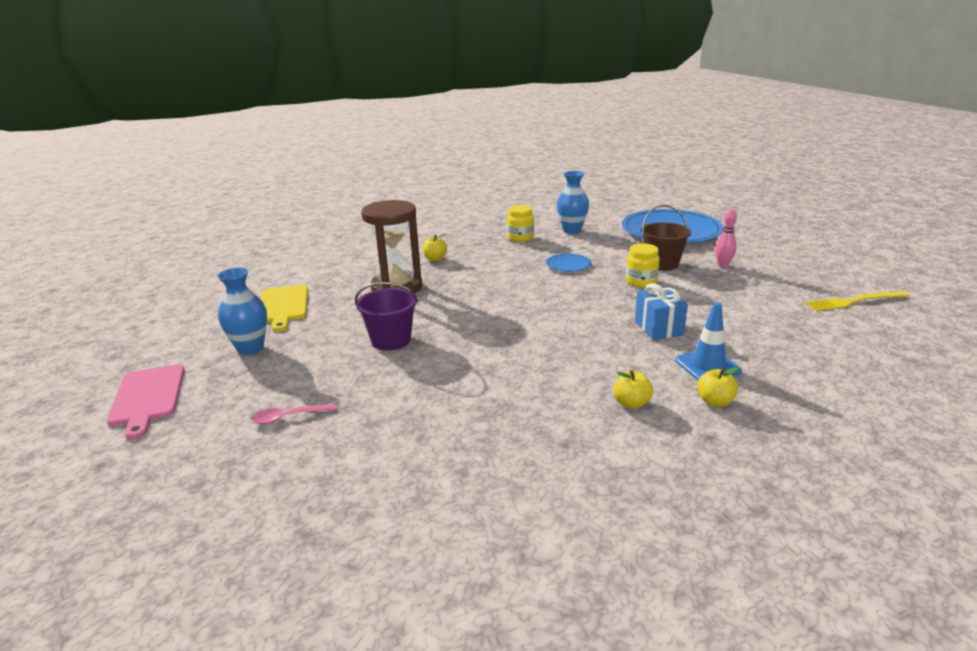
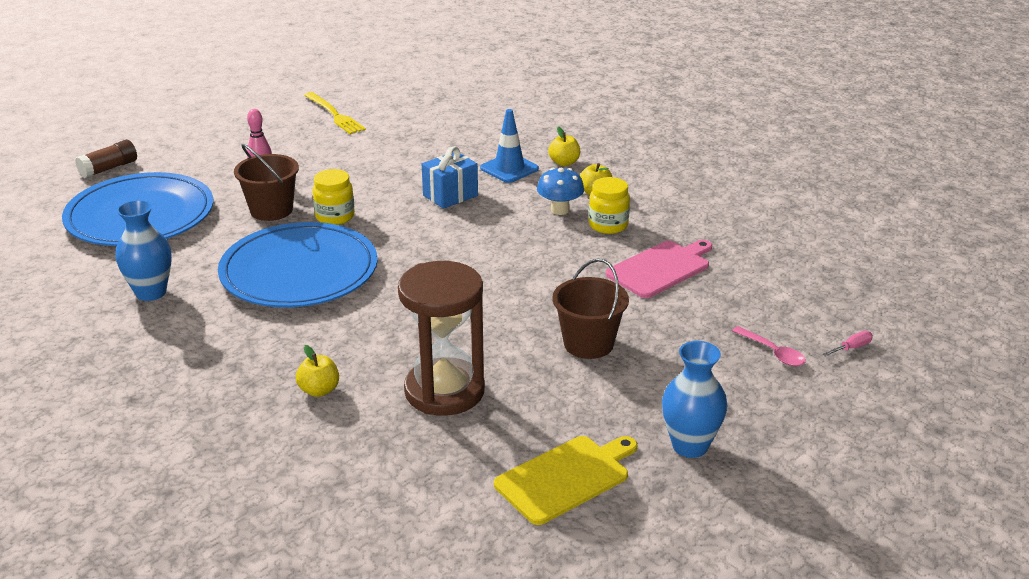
camera: 115 degrees left, 5 degrees up
(147, 397) = (842, 470): pink cutting board -> pink cutting board (661, 268)
(239, 466) = (852, 348): none -> pink screwdriver
(391, 340) = (588, 344): purple bucket -> brown bucket
(520, 238) = (196, 332): yellow jar -> yellow jar (608, 225)
(568, 265) = (299, 271): blue plate -> blue plate, size x2.40
(604, 374) = (560, 210): none -> blue mushroom
(746, 226) = (109, 168): none -> brown glue stick

